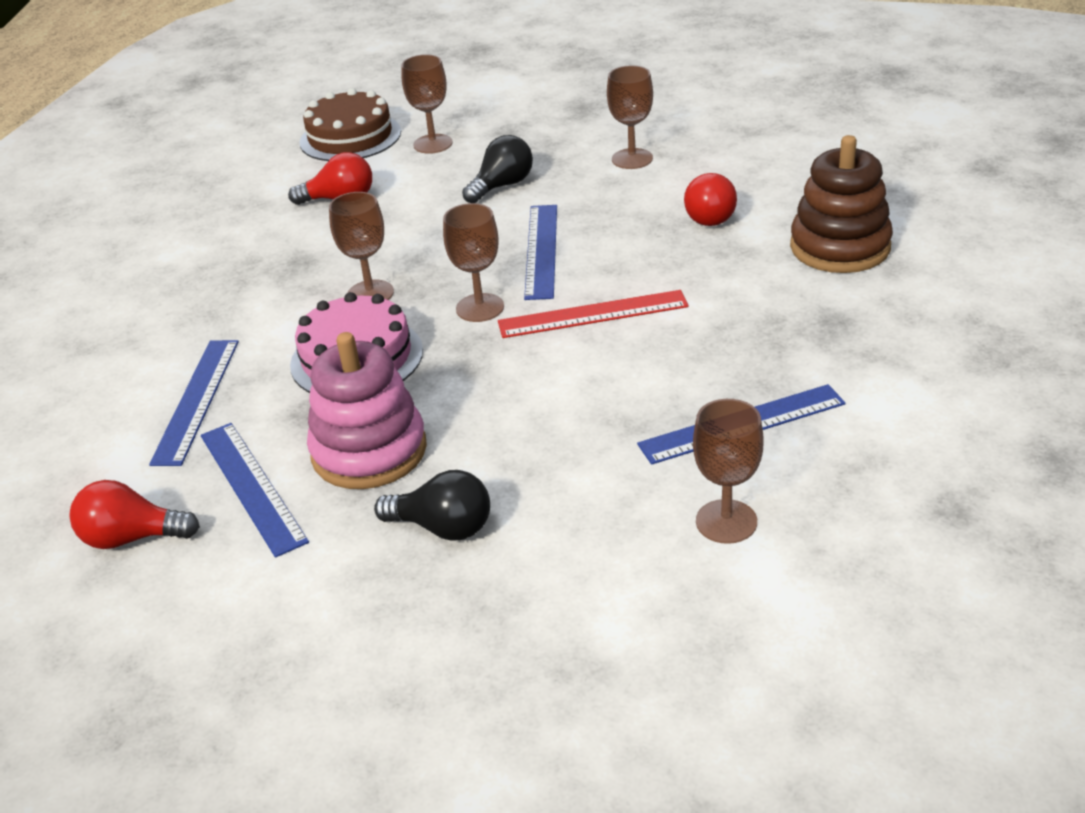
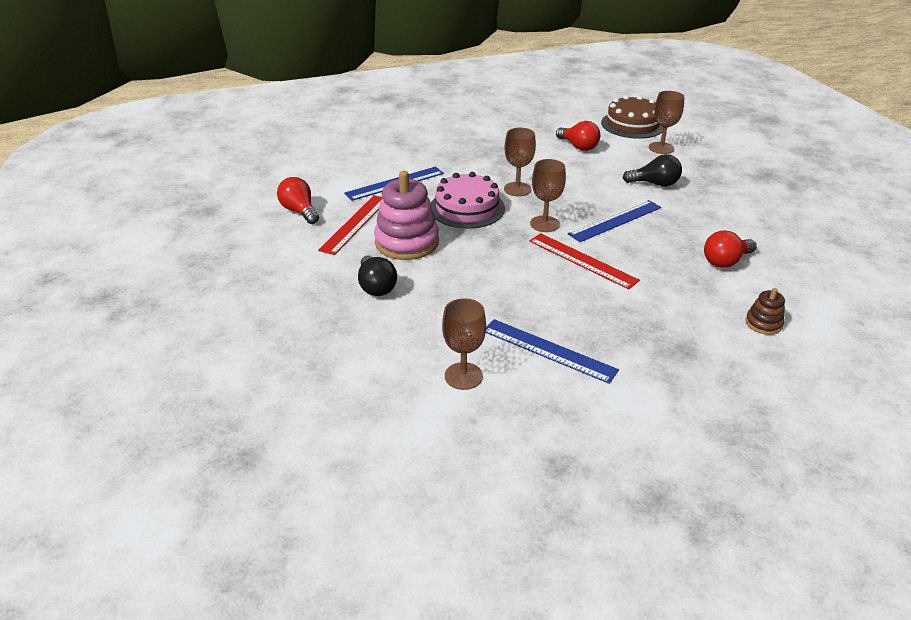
camera: 50 degrees right, 0 degrees up
(251, 486) = (355, 224): blue ruler -> red ruler
(632, 159) = (741, 212): brown goblet -> none
(840, 247) = (763, 323): brown stacking toy -> brown stacking toy, size x0.48

